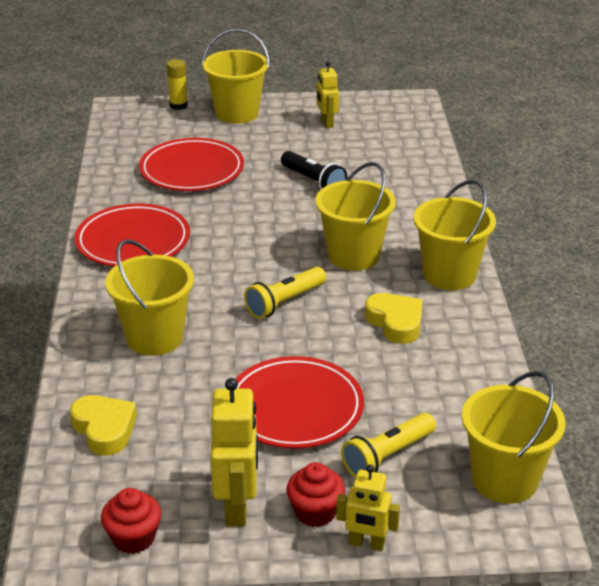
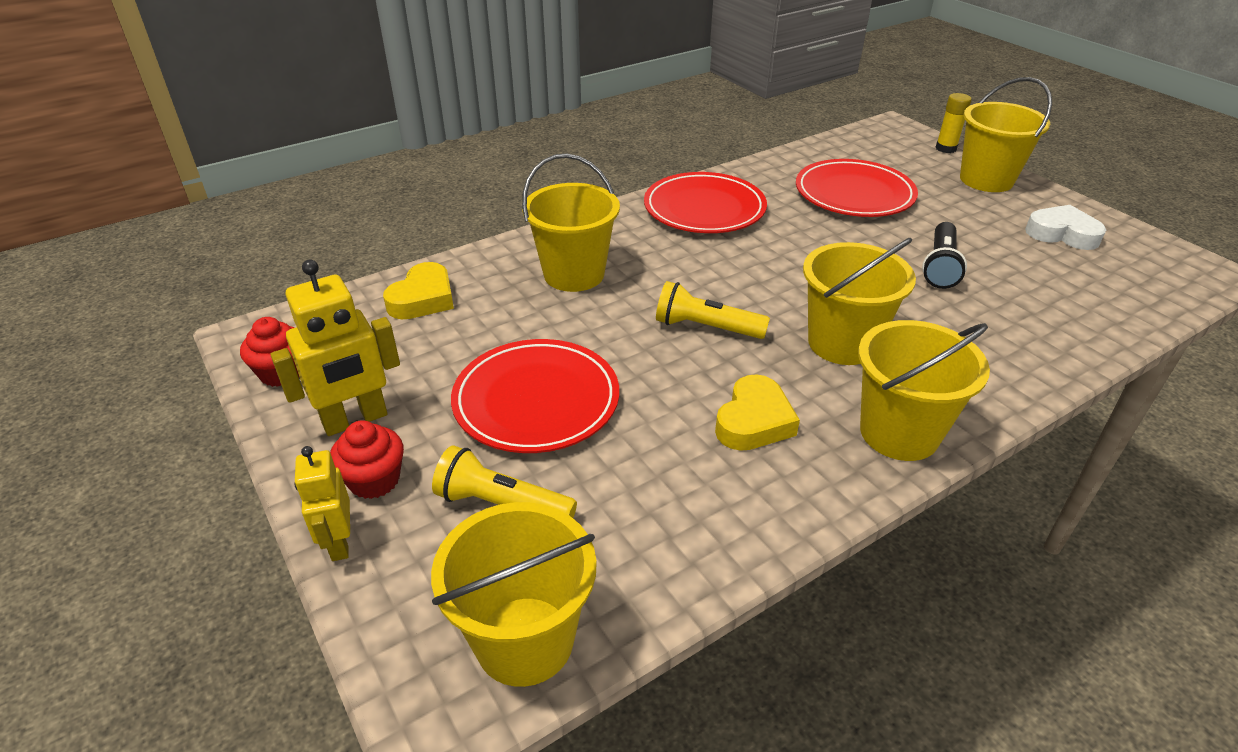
camera: 60 degrees right, 5 degrees up
(326, 123) = (1062, 234): yellow robot -> white heart

